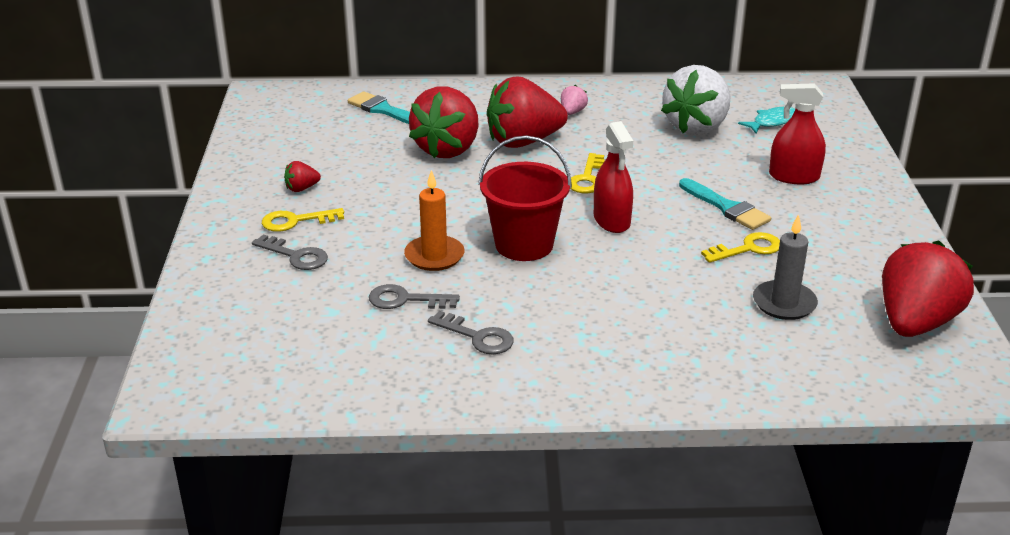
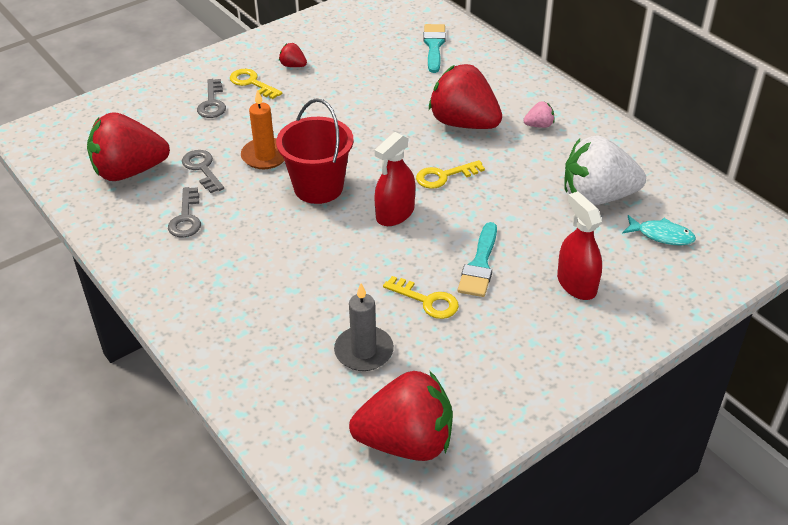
camera: 55 degrees right, 10 degrees up
(448, 149) = (412, 96): red strawberry -> red strawberry (129, 171)

